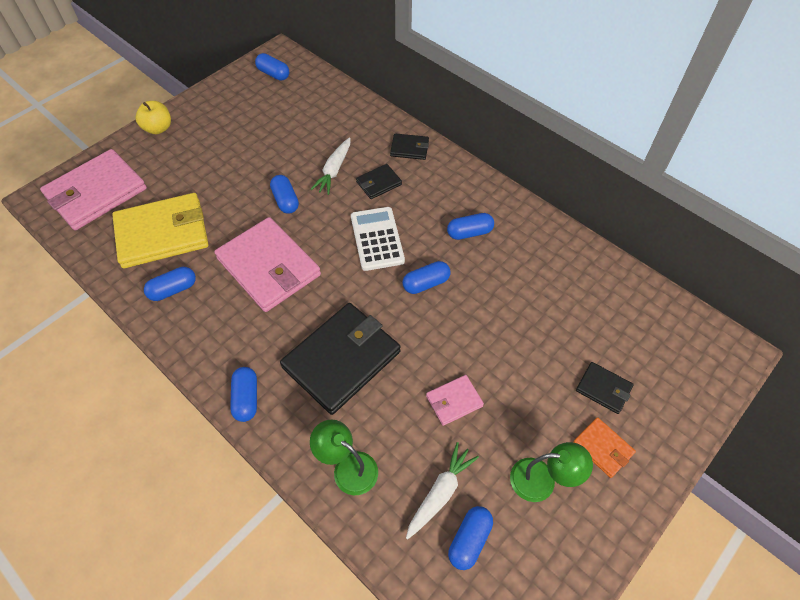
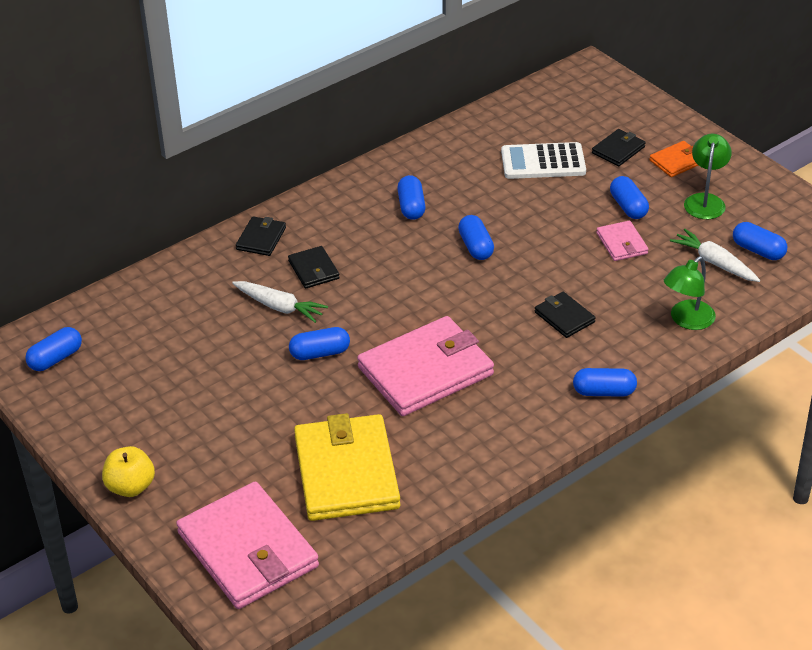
camera: 80 degrees left, 15 degrees down
(173, 289) = (443, 457): blue capsule -> blue capsule (628, 207)
(342, 359) = (564, 317): black wallet -> black wallet, size x0.47
(377, 239) = (403, 278): white calculator -> white calculator (543, 162)

